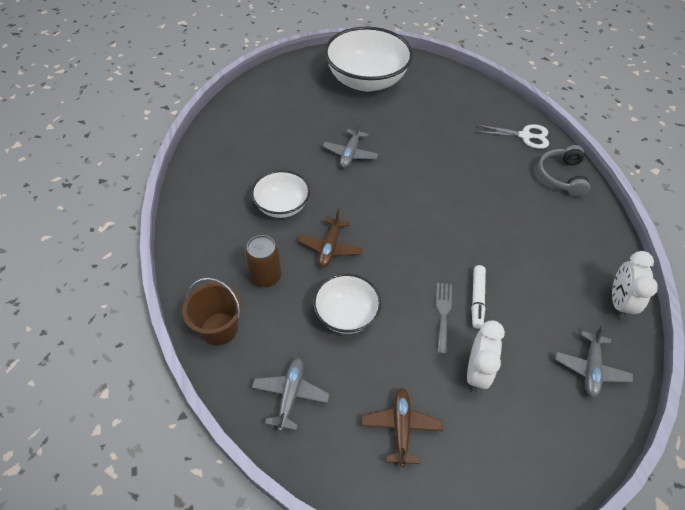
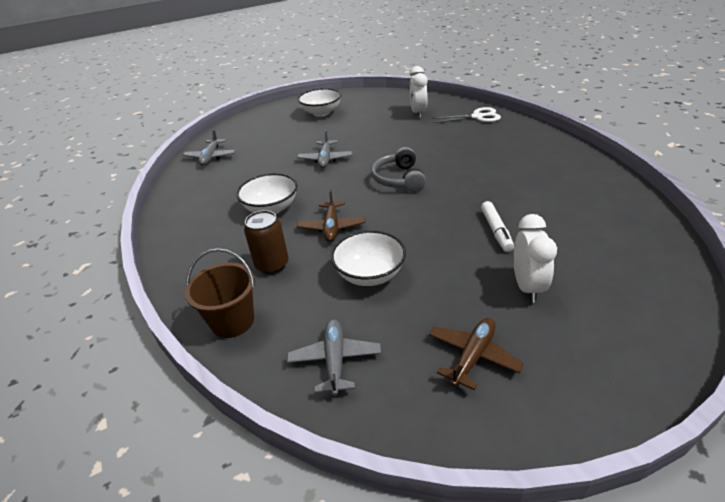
camera: 10 degrees left, 15 degrees down
(366, 81) = (321, 113): white bowl -> white bowl, size x0.55
(401, 427) = (473, 356): brown plane -> brown plane turned 45 degrees clockwise
(443, 313) = (469, 249): grey fork -> none
(561, 176) = (523, 134): grey headphones -> grey headphones (399, 179)
(590, 368) = (635, 255): grey plane -> grey plane (211, 157)
(618, 302) = (627, 201): white clock -> white clock (418, 113)

